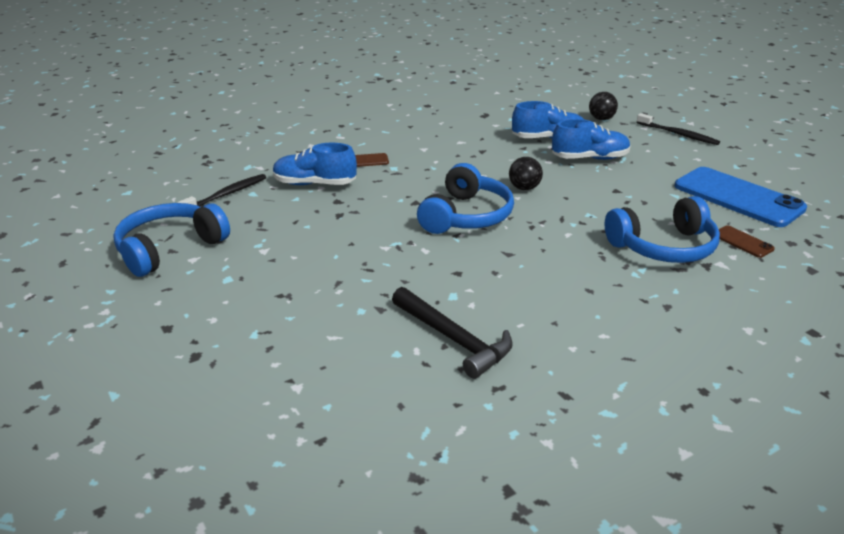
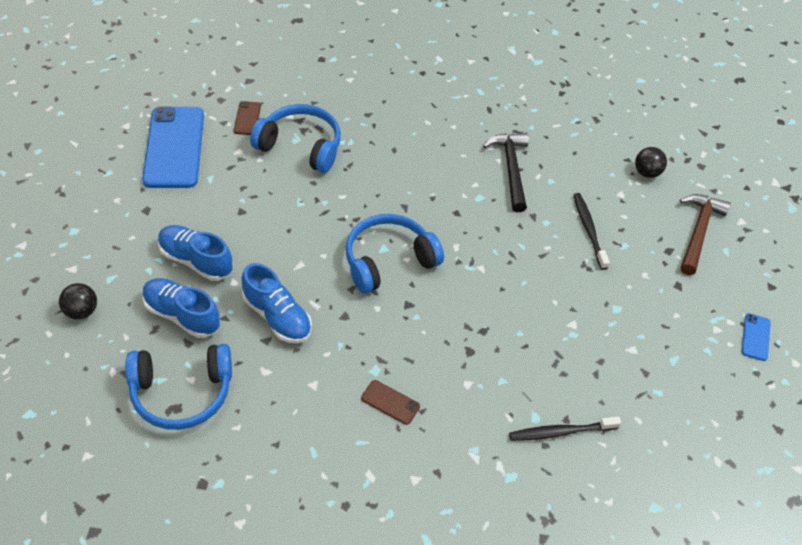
camera: 145 degrees left, 20 degrees up
(53, 324) = (755, 337): none -> blue phone
(163, 397) = (698, 232): none -> brown hammer
(170, 249) = (646, 375): blue headphones -> blue headphones (182, 392)
(314, 184) = (469, 393): blue shoe -> blue shoe (277, 317)
(524, 188) = (304, 262): black ball -> black ball (646, 172)
(678, 134) = (67, 237): black toothbrush -> black toothbrush (589, 230)

